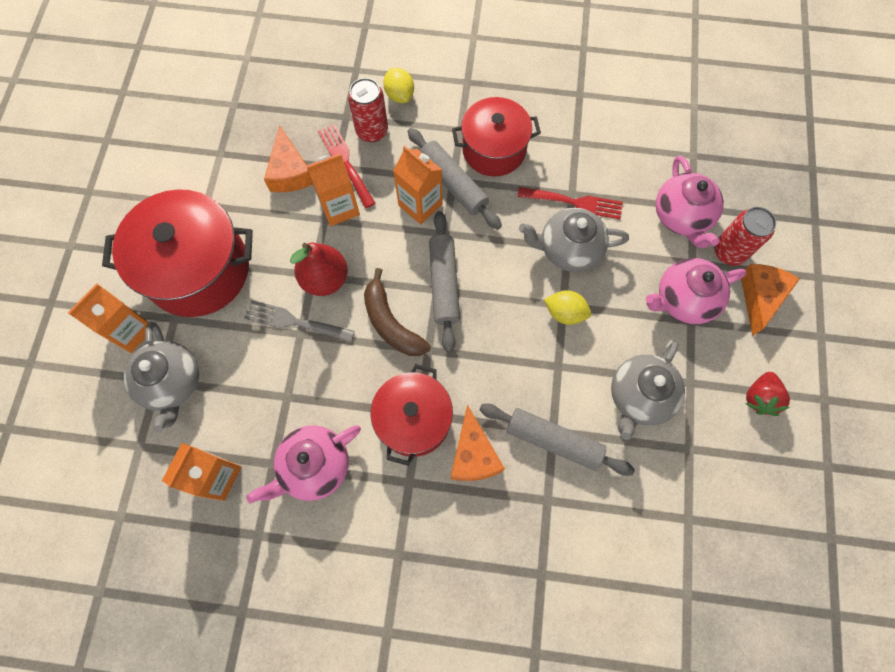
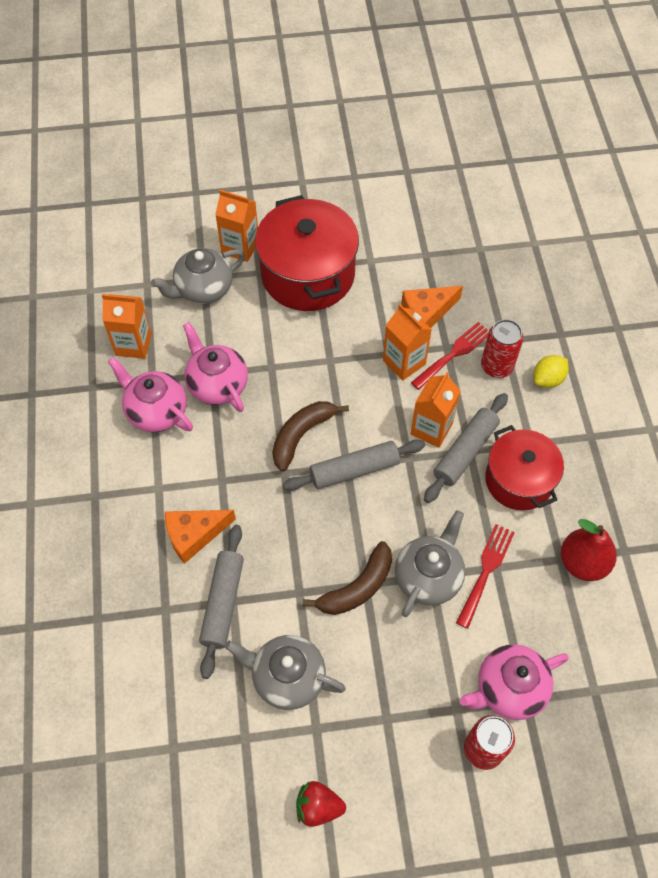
camera: 75 degrees right, 10 degrees down
(295, 322) = (281, 359): grey fork -> none
(325, 279) = (329, 371): red pear -> red pear (583, 562)
(413, 420) = (214, 477): red pot -> none
(565, 313) = (357, 587): yellow lemon -> brown banana
(568, 250) = (428, 576): grey teapot -> grey teapot turned 45 degrees clockwise
(574, 202) = (485, 571): red fork -> red fork turned 150 degrees counterclockwise
(683, 300) = (408, 706): pink teapot -> pink teapot (217, 384)
(760, 297) = (438, 793): orange cheese -> none

